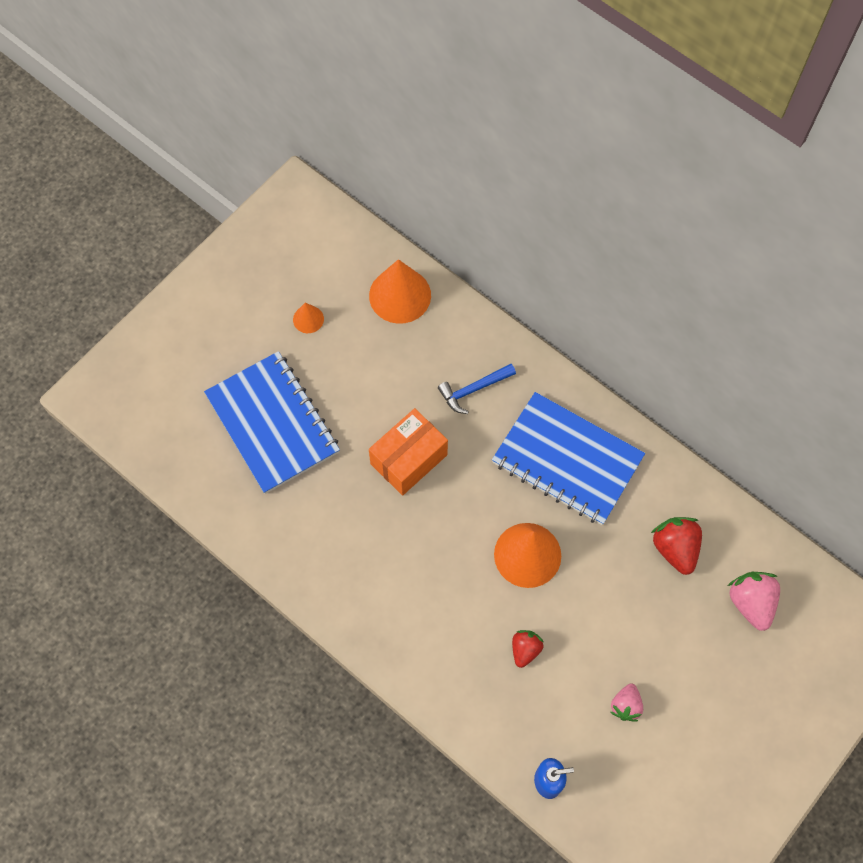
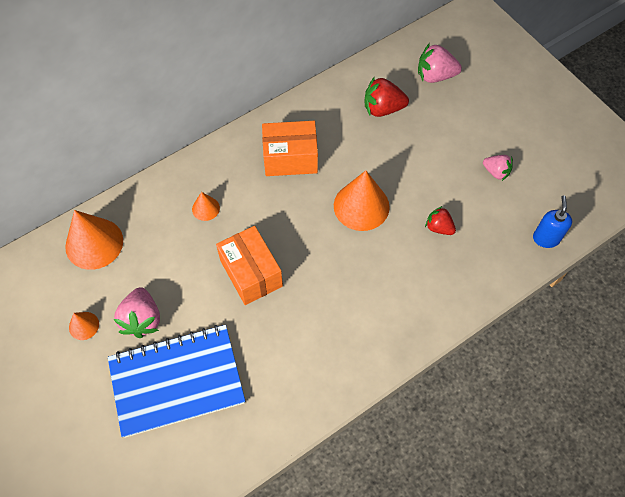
camera: 75 degrees left, 5 degrees down
(328, 370) = (142, 319): none -> pink strawberry
(473, 389) = (205, 208): blue hammer -> orange cone
(567, 460) = (290, 158): blue notebook -> orange box

